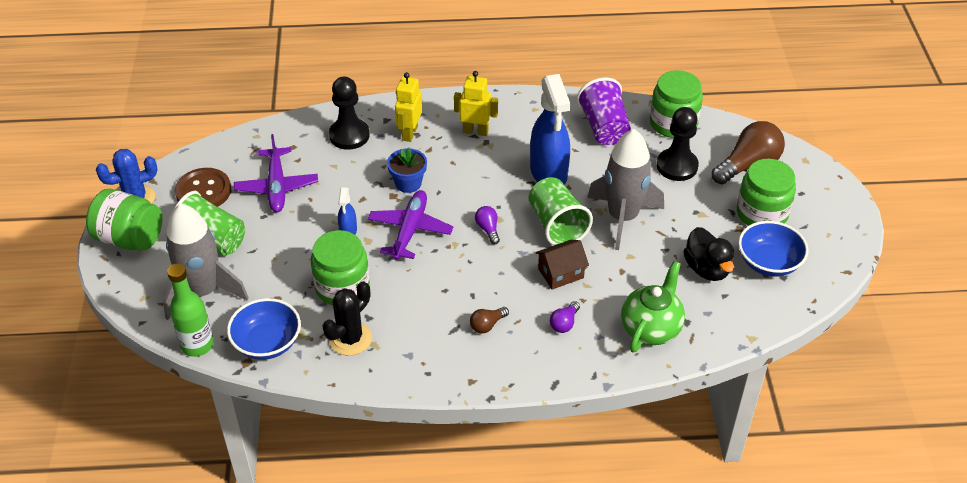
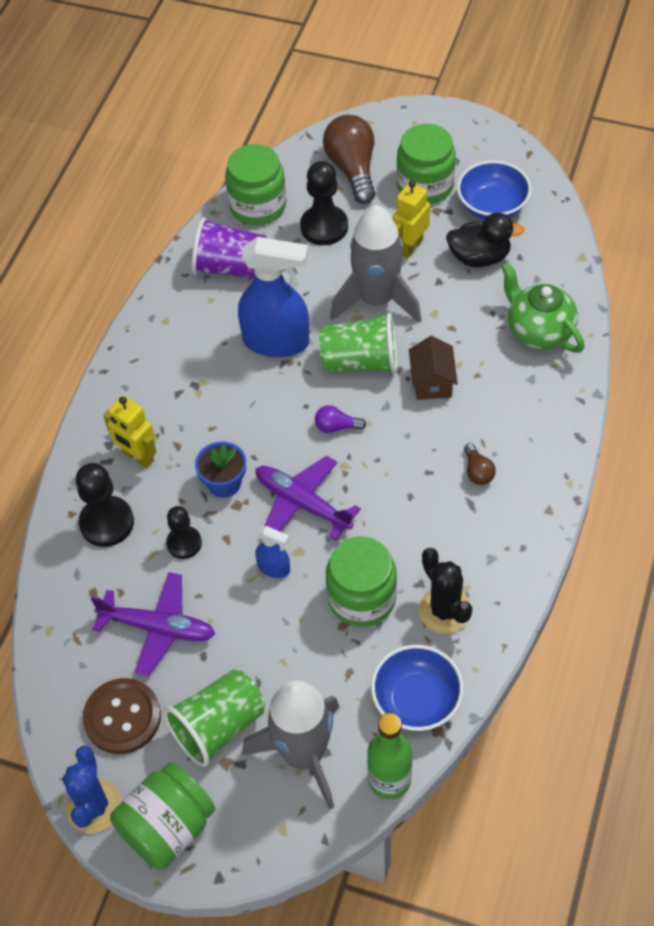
camera: 65 degrees left, 10 degrees up
(349, 178) = (184, 543): none -> black pawn
(475, 131) = (171, 389): yellow robot -> yellow robot (410, 247)
(564, 323) = (503, 402): purple light bulb -> none

